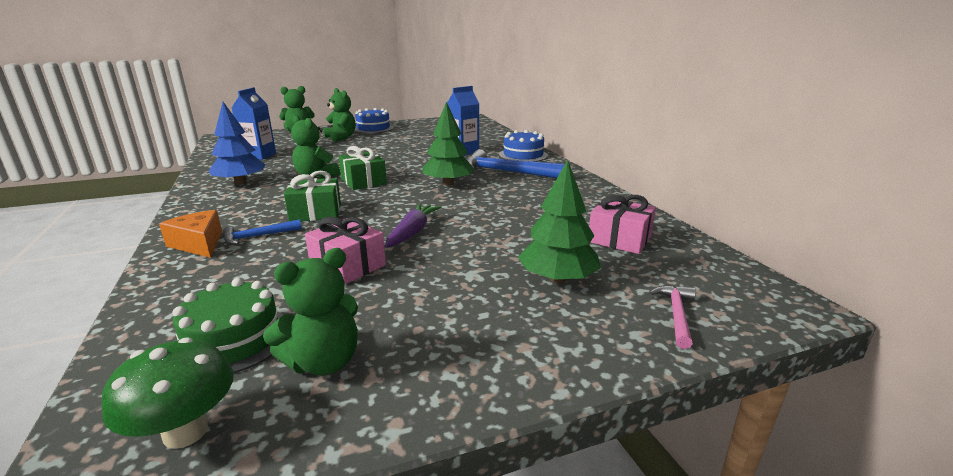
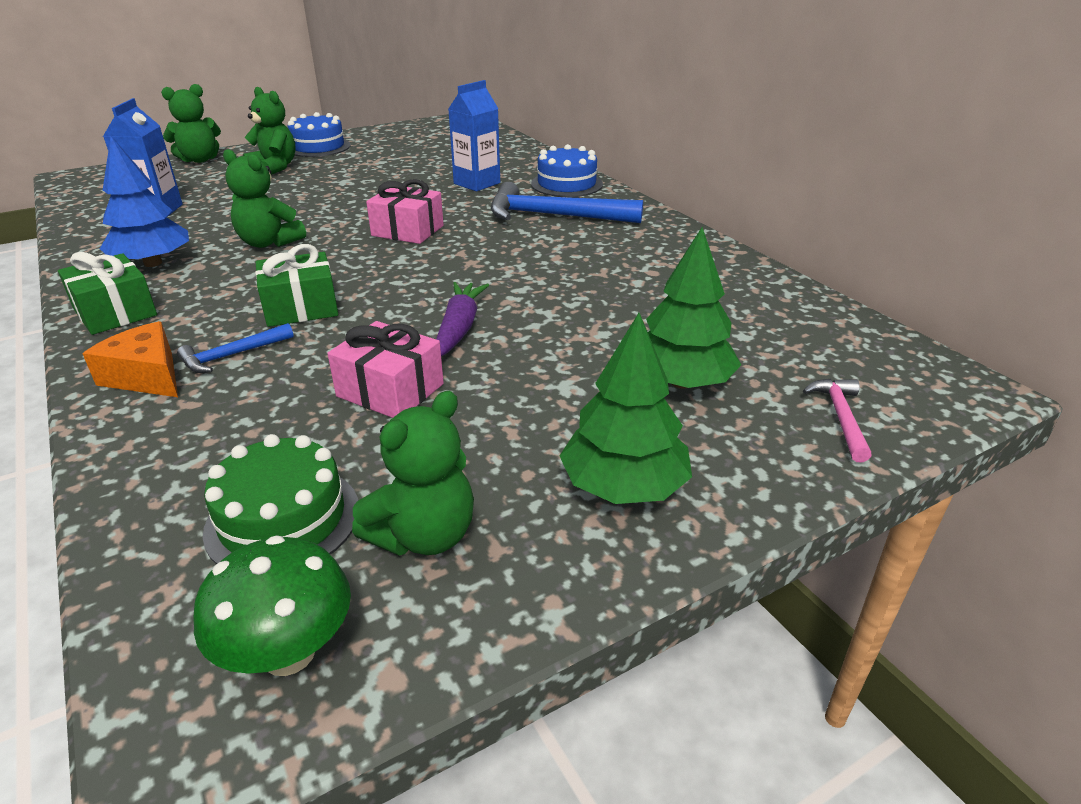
camera: 10 degrees left, 10 degrees up
(363, 181) = (348, 247): green gift -> green gift (115, 312)
(448, 183) = (476, 242): green tree -> green tree (623, 486)
(619, 239) = (741, 314): pink gift -> pink gift (407, 231)

